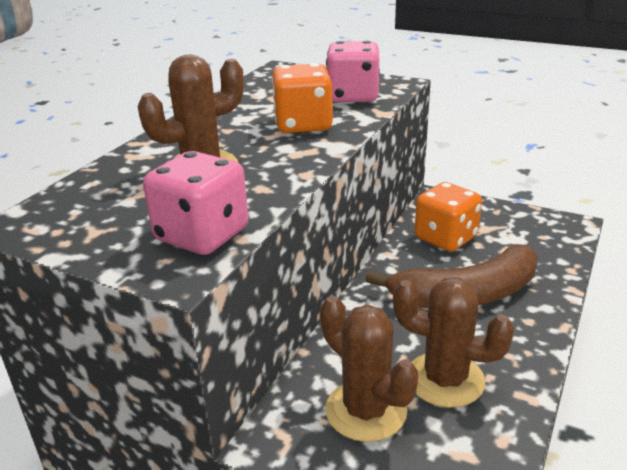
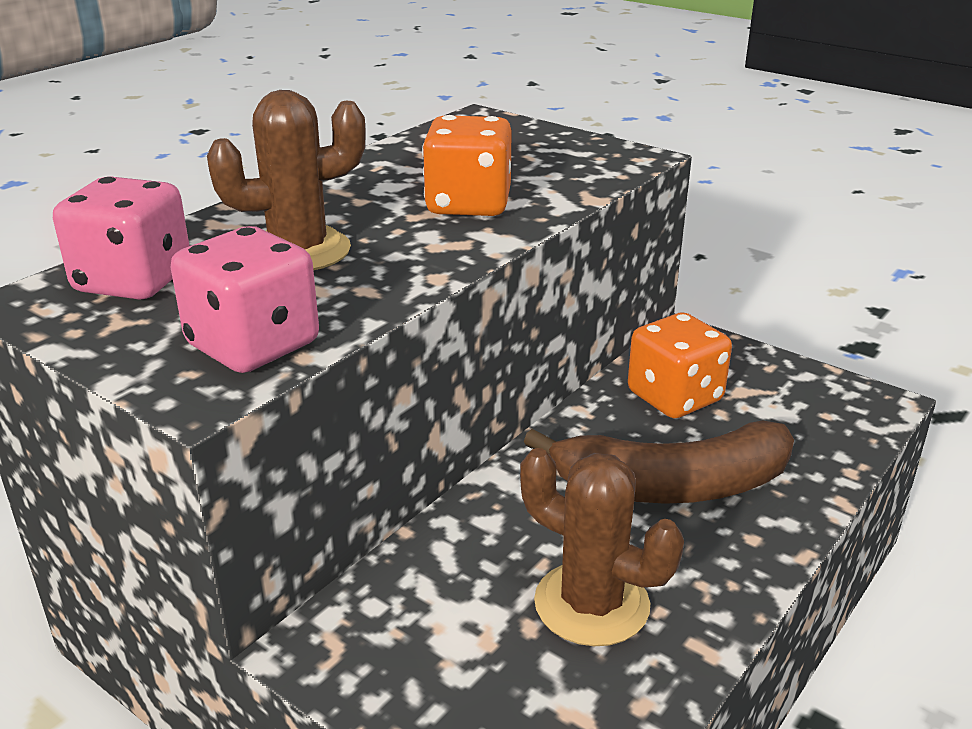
camera: 10 degrees right, 0 degrees up
(353, 96) = (561, 170): pink dice -> pink dice (133, 281)
(366, 410) = (460, 629): brown cactus -> none

